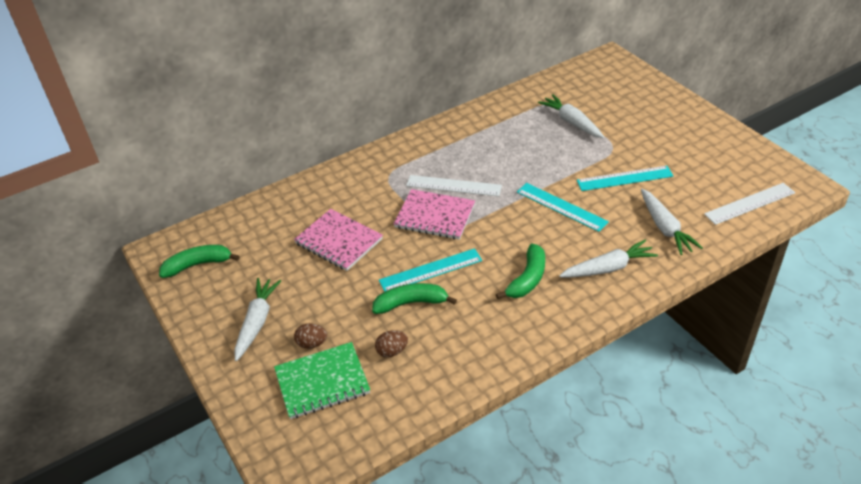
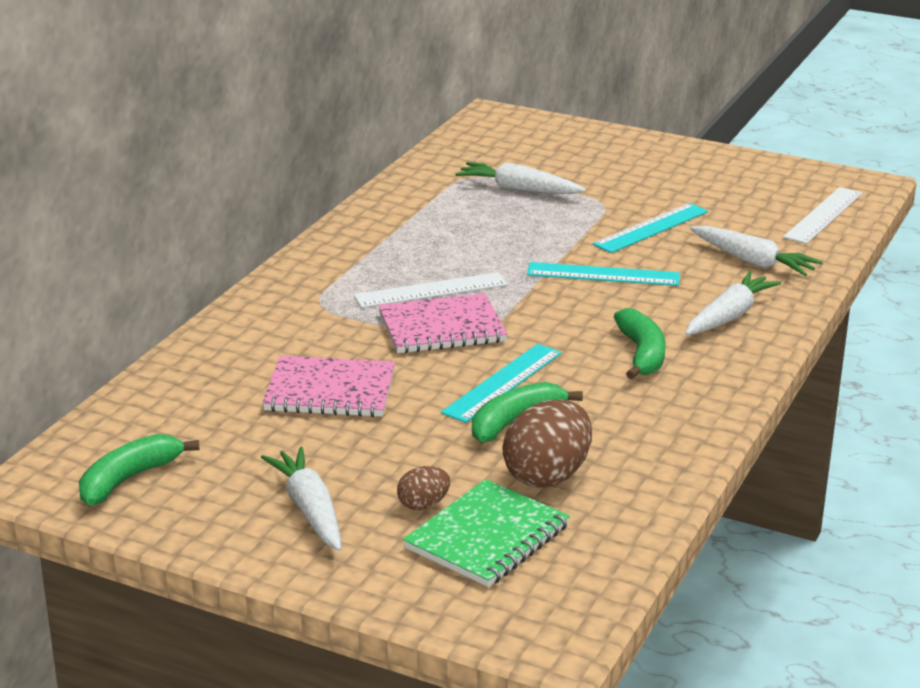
camera: 35 degrees left, 15 degrees down
(392, 351) = (547, 476): brown egg -> brown egg, size x1.95

